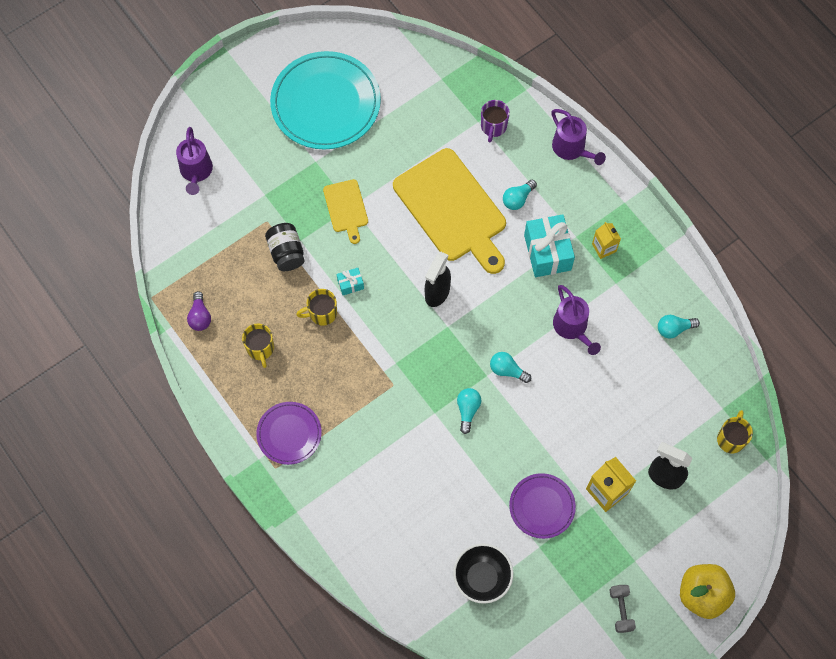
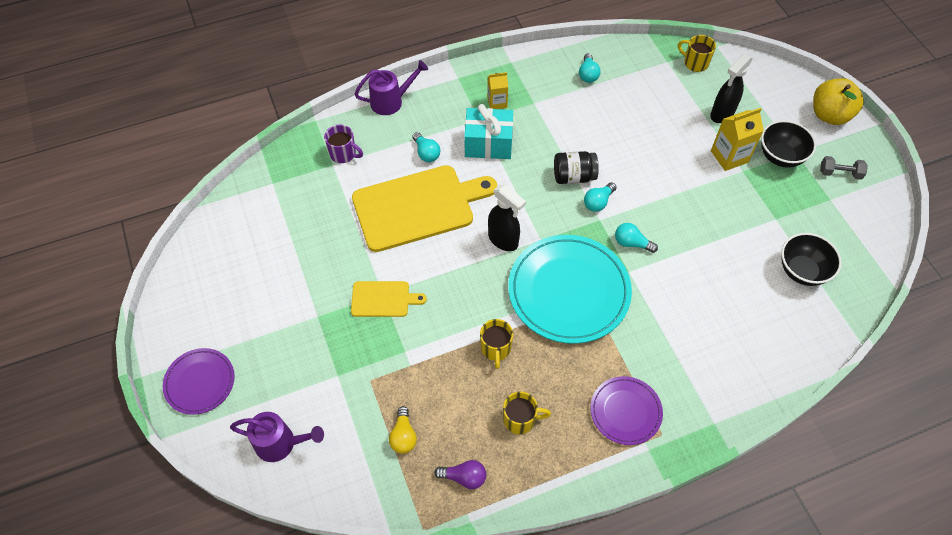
camera: 75 degrees left, 10 degrees down
(224, 261) = (403, 436): none -> yellow light bulb
(286, 253) = (415, 368): black jar -> black jar (573, 176)
(325, 103) = (253, 291): turquoise plate -> turquoise plate (569, 291)
(350, 284) = (471, 314): turquoise gift -> none
(542, 506) = (737, 207): purple plate -> purple plate (200, 382)
(572, 328) = (569, 143): purple watering can -> none
(624, 545) = (780, 156): none -> black bowl

